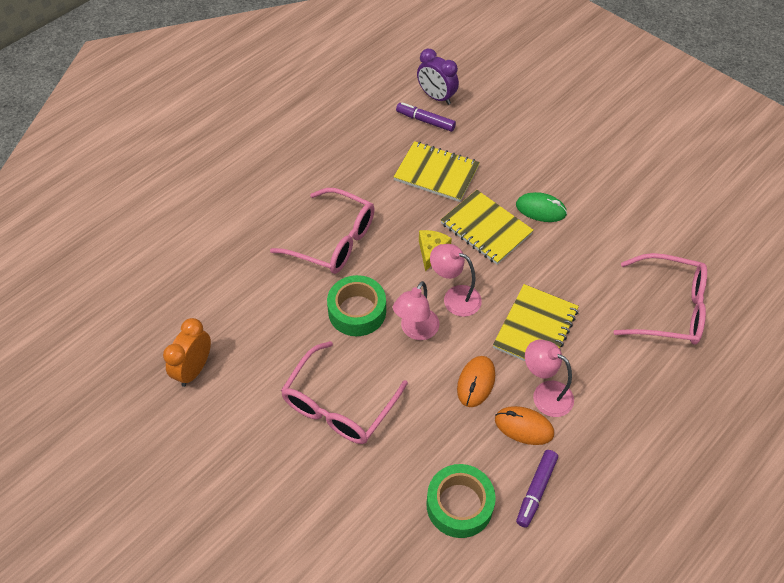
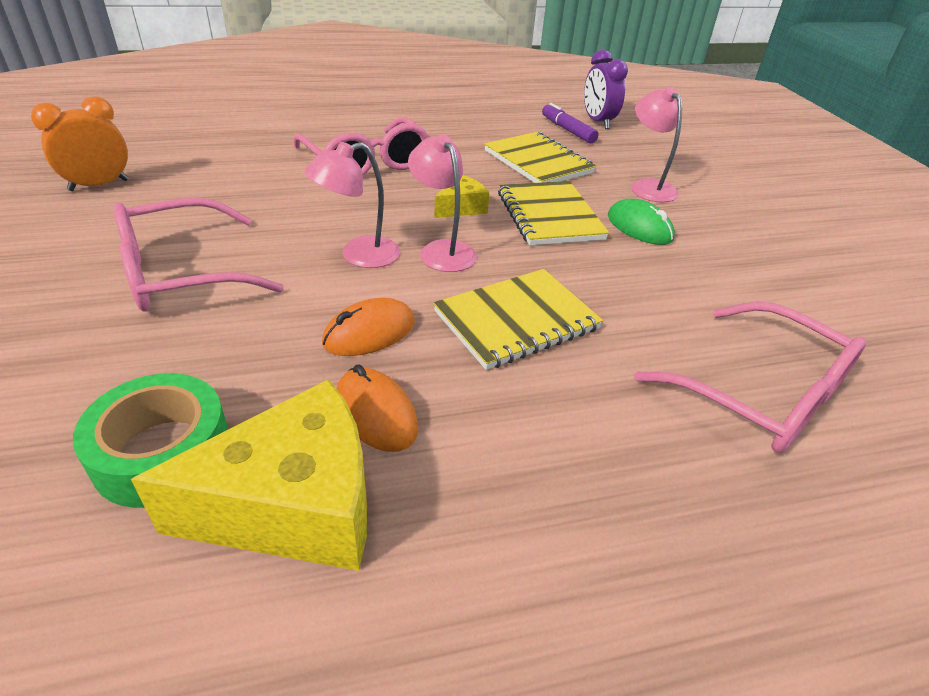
camera: 30 degrees right, 15 degrees down
(357, 311) = (316, 215): green tape -> none
(536, 490) = (294, 506): purple marker -> yellow cheese
(545, 394) = (452, 393): pink lamp -> pink lamp (648, 186)

